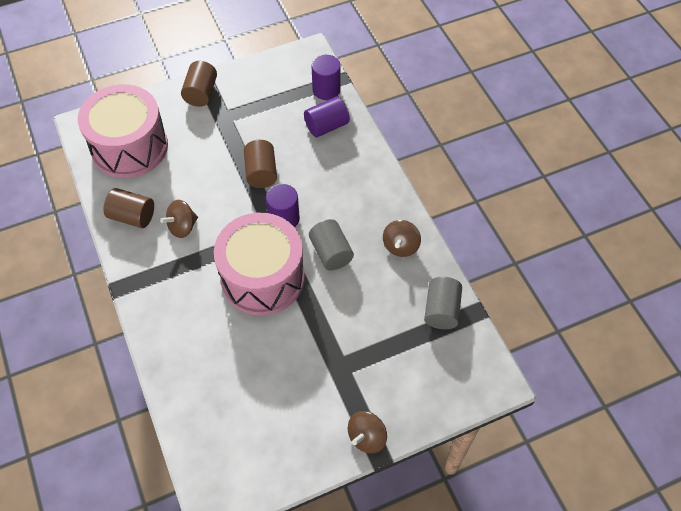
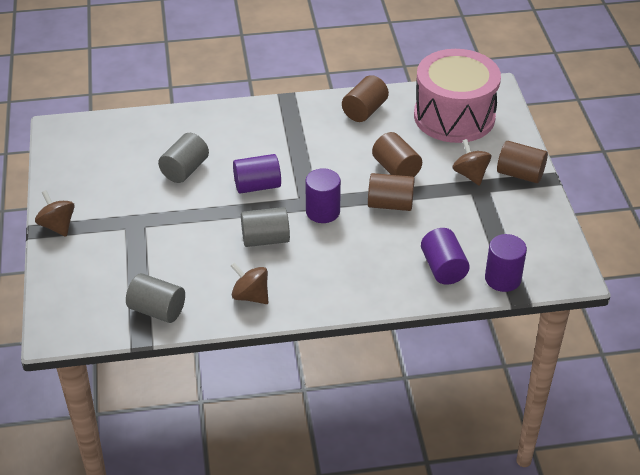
camera: 105 degrees right, 15 degrees down
(182, 227) = (339, 141): brown spinning top -> brown spinning top (470, 174)
(214, 176) = (396, 169): none -> brown cylinder
(254, 347) = (185, 170): none -> grey cylinder
(262, 277) = (257, 186): pink drum -> purple cylinder

